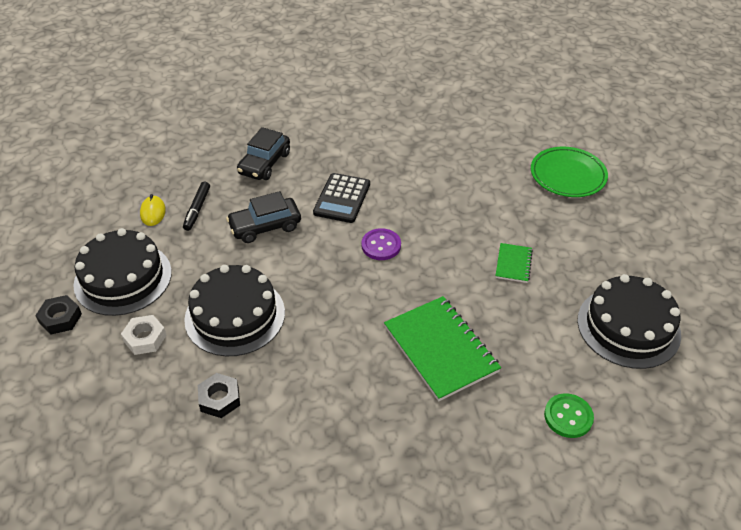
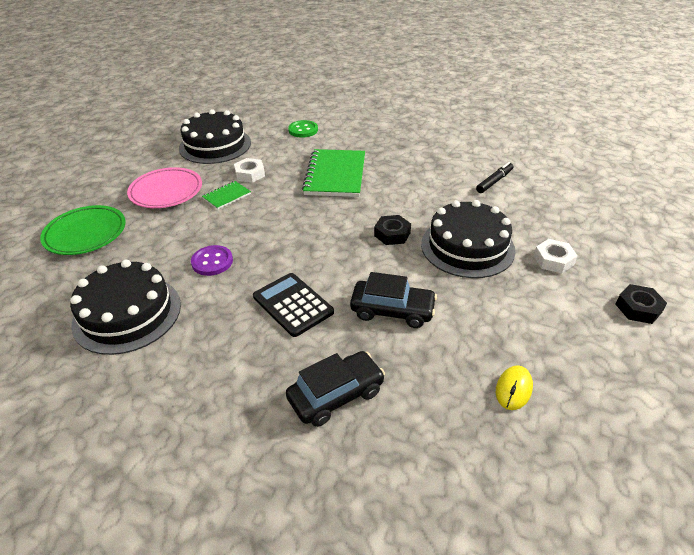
camera: 145 degrees left, 5 degrees down
(123, 278) = (566, 321): black cake -> black cake (127, 314)
(197, 209) = (456, 367): black marker -> black marker (494, 181)
(219, 399) = (504, 204): black nut -> black nut (392, 234)
(342, 198) = (292, 305): black calculator -> black calculator turned 90 degrees counterclockwise
(381, 245) = (304, 247): purple button -> purple button (212, 262)
(530, 303) = (250, 174): none -> white nut
(574, 241) = (166, 191): none -> pink plate

